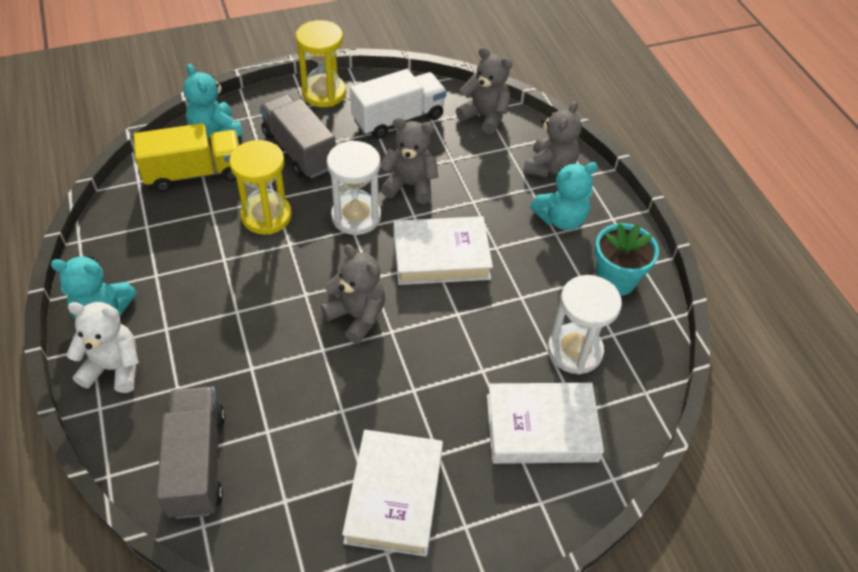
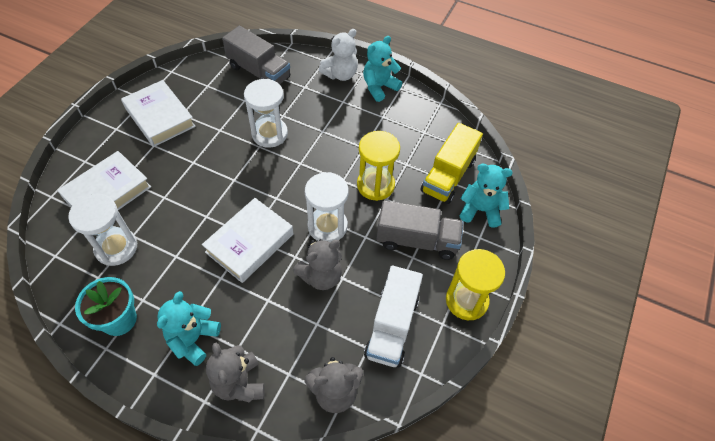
camera: 135 degrees right, 5 degrees up
(294, 355) = (269, 134): none -> white hourglass
(357, 316) = (260, 173): grey teddy bear -> none

